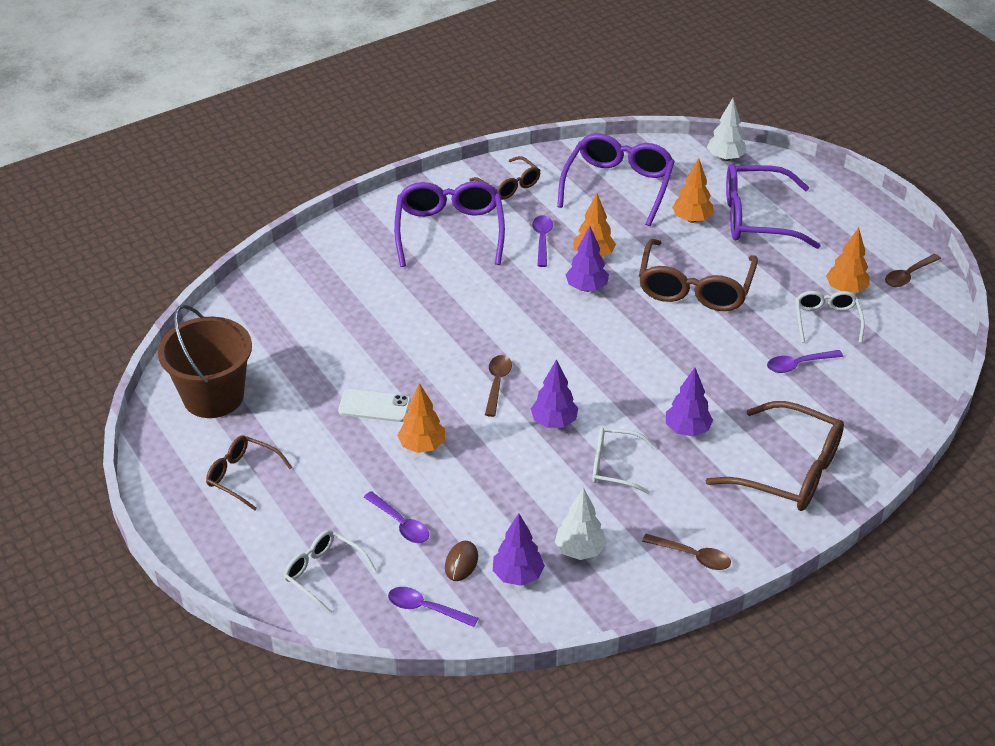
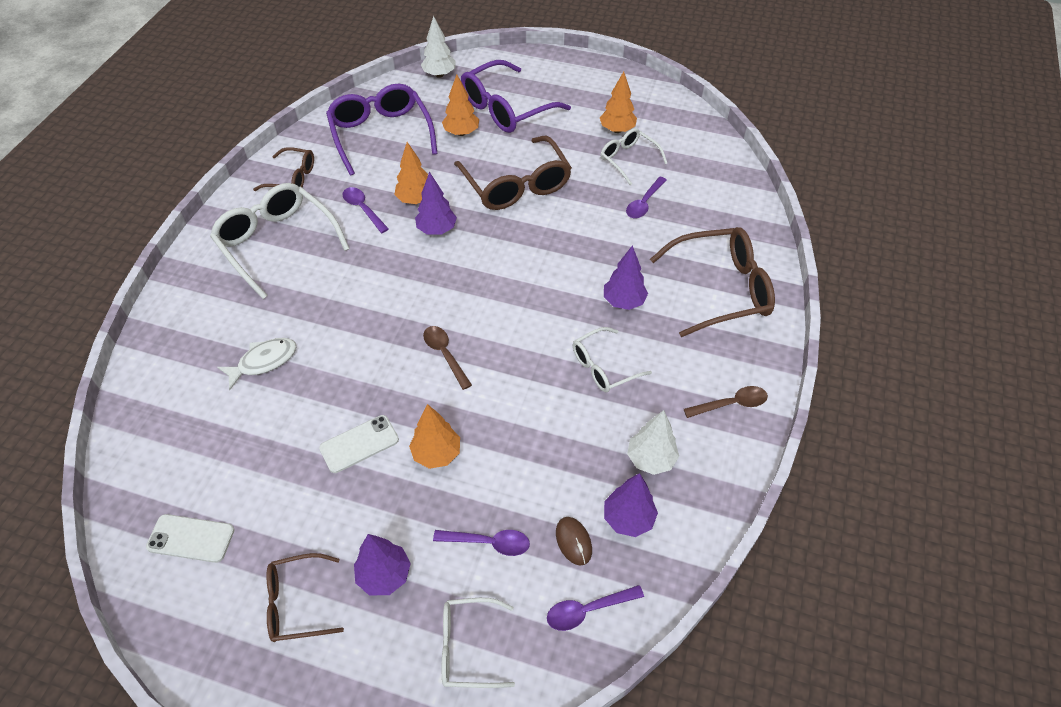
camera: 40 degrees left, 10 degrees up
(213, 396) = (191, 538): brown bucket -> white phone
(360, 312) = (263, 362): none -> white fish
(449, 231) = (277, 243): purple glasses -> white glasses
(554, 422) = (522, 359): purple tree -> purple tree (384, 575)
(908, 275) = (644, 98): brown spoon -> none

